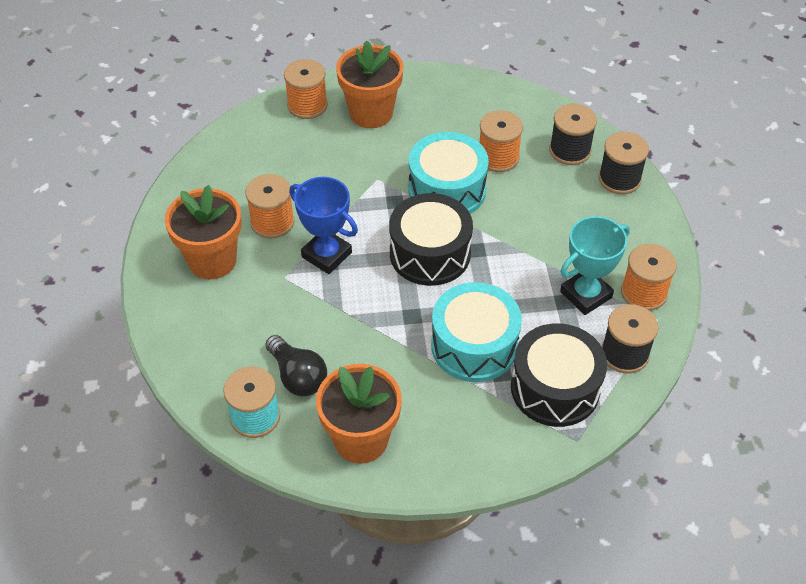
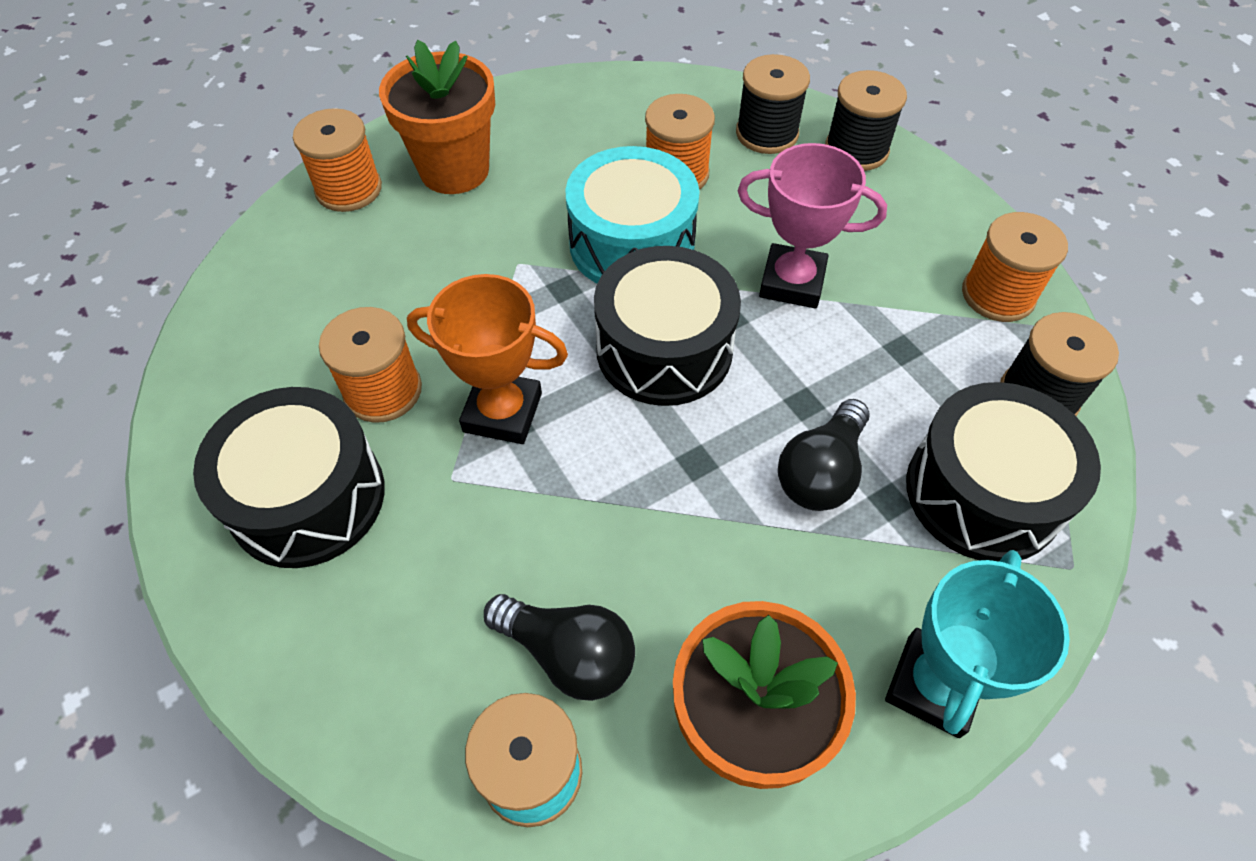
camera: 25 degrees left, 5 degrees up
(212, 260) = (307, 497): orange flower pot -> black drum
(326, 255) = (502, 412): blue trophy -> orange trophy
(474, 345) = (821, 472): turquoise drum -> black light bulb
(525, 243) = (792, 282): none -> pink trophy
(586, 294) = (925, 327): turquoise trophy -> turquoise trophy (933, 685)

